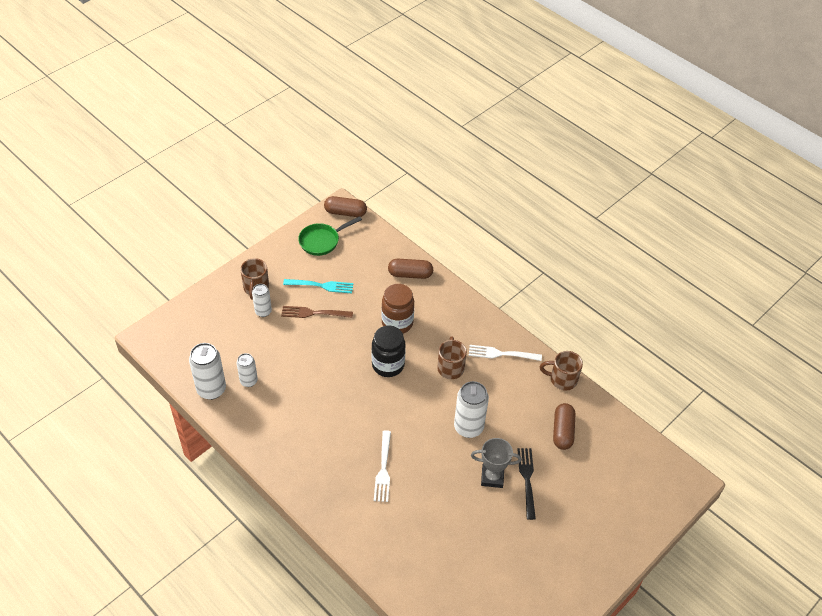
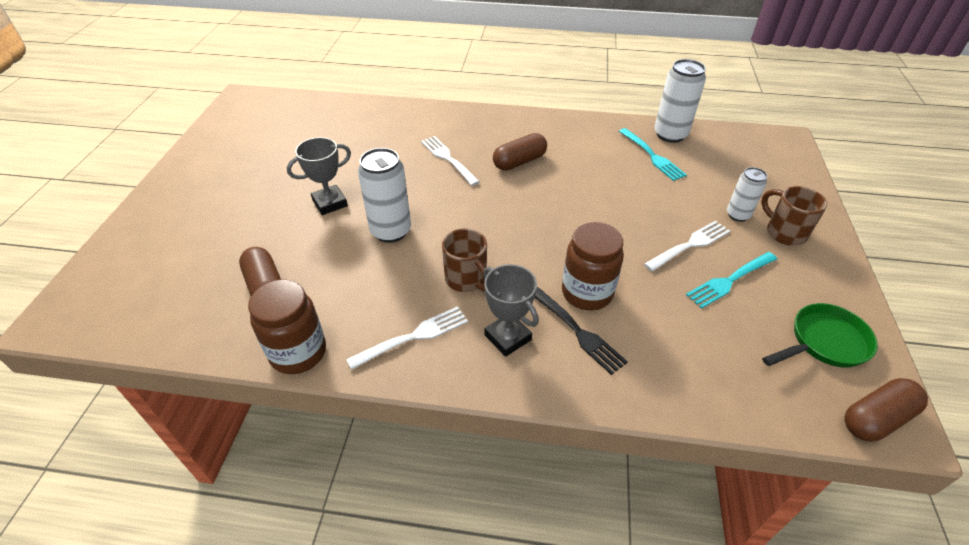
camera: 145 degrees right, 5 degrees down
(248, 381) = (651, 155): white can -> turquoise fork
(314, 313) = (689, 245): brown fork -> white fork
(322, 241) = (824, 342): green pan -> green pan turned 45 degrees clockwise
(388, 365) = (542, 241): black jar -> none
(410, 274) = (653, 375): brown capsule -> brown capsule (519, 162)
(457, 326) = (507, 337): none -> grey trophy
(527, 480) = (287, 219): black fork -> black fork (577, 331)
(562, 380) = (298, 352): brown mug -> brown jar

